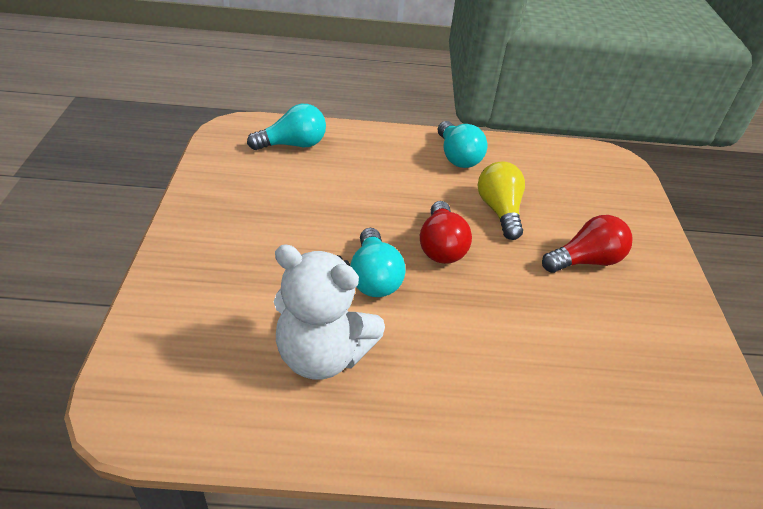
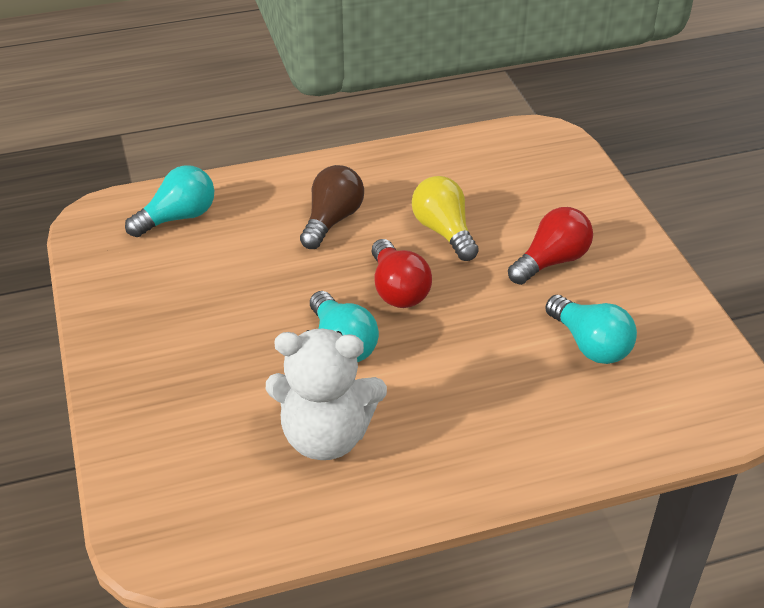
camera: 15 degrees left, 0 degrees up
(410, 178) = (332, 220): none -> brown light bulb
(457, 157) = (373, 180): turquoise light bulb -> turquoise light bulb (590, 344)

